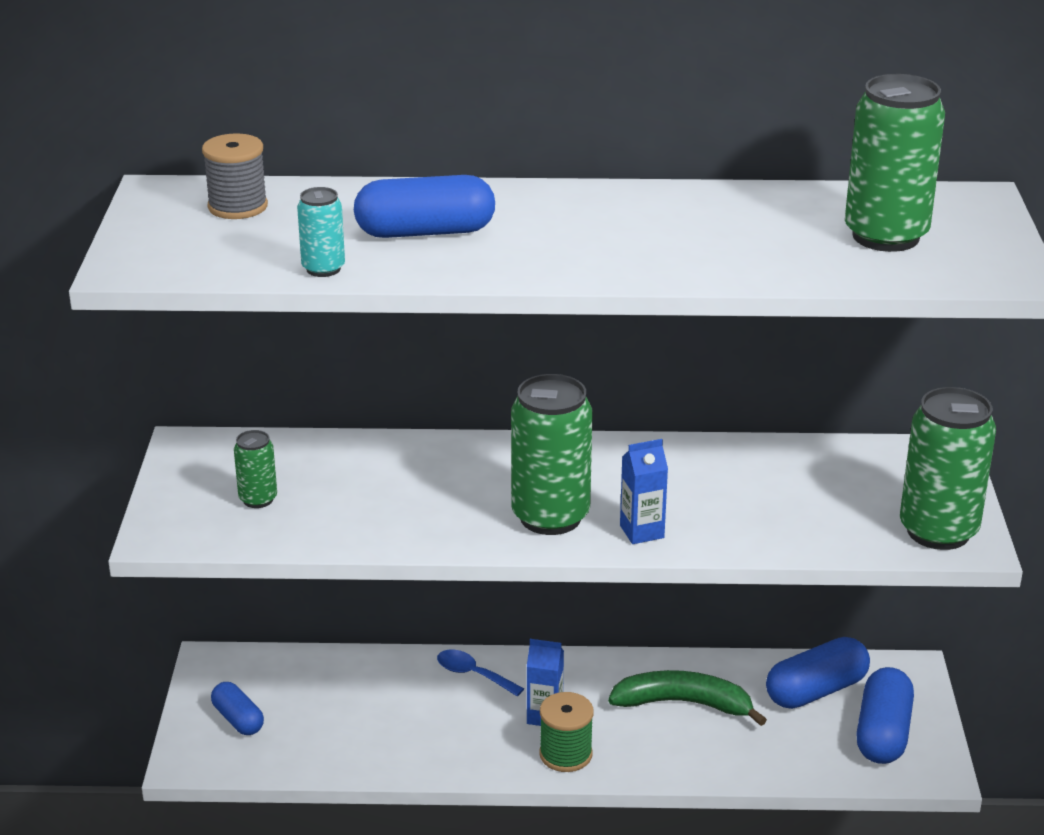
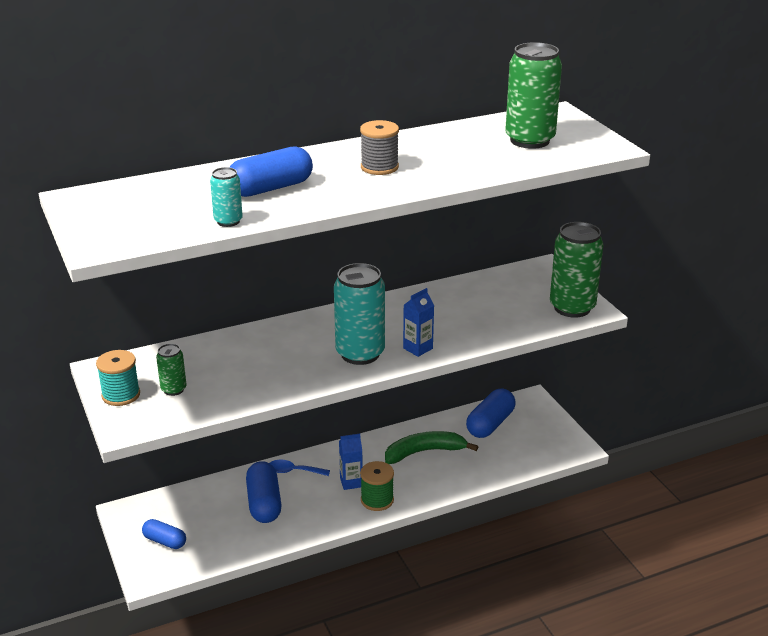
camera: 25 degrees left, 0 degrees up
(186, 488) = (121, 395): none -> turquoise spool
(238, 206) = (136, 196): grey spool -> grey spool (379, 167)
(550, 517) = (360, 353): green can -> turquoise can
(883, 733) = (538, 436): blue capsule -> blue capsule (264, 503)

